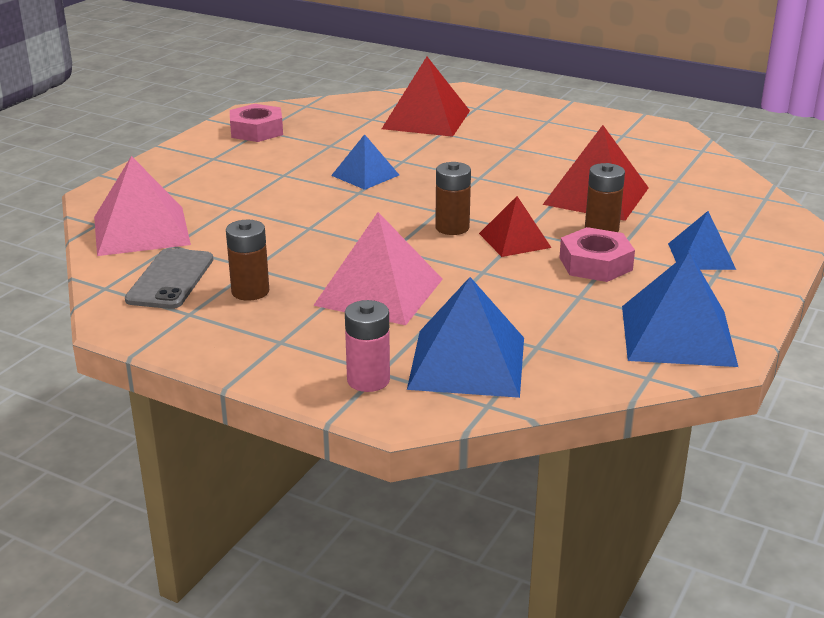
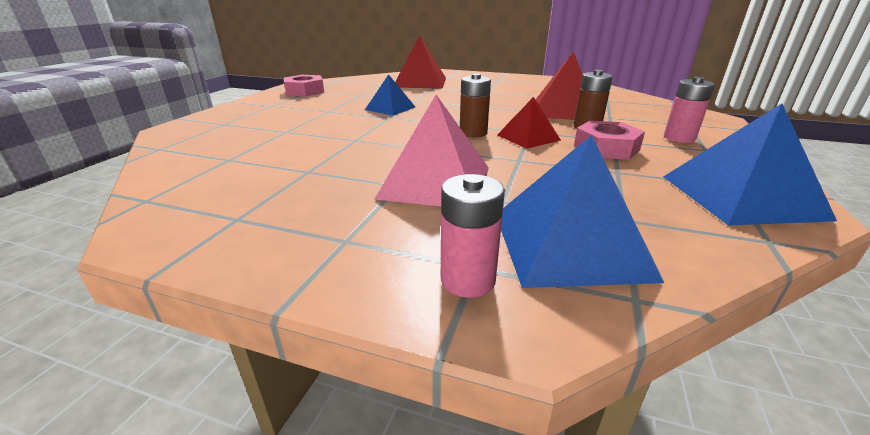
camera: 10 degrees left, 0 degrees up
(141, 230) = (201, 150): pink pyramid -> none
(170, 279) = (221, 187): grey phone -> none
(250, 291) = (306, 191): brown battery -> none
(701, 256) = (679, 138): blue pyramid -> pink battery

